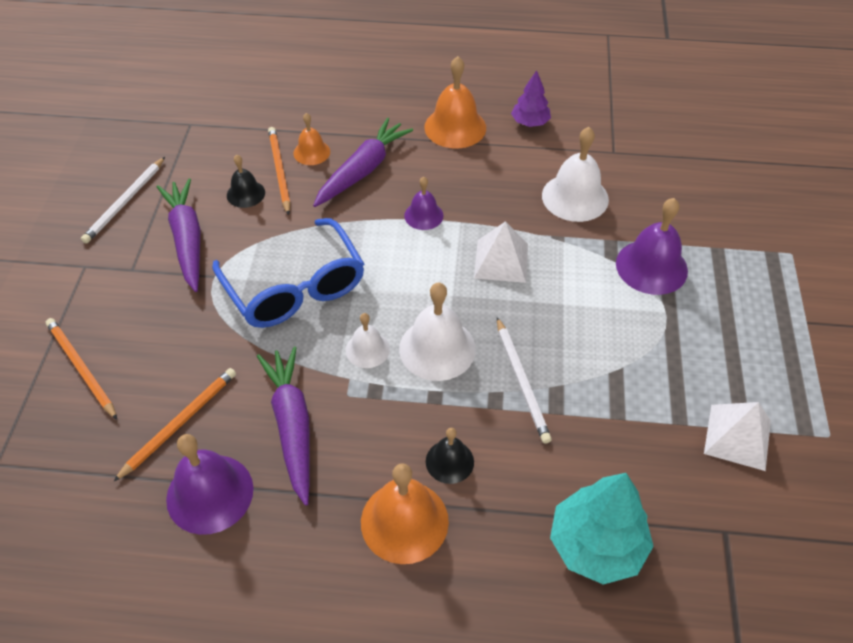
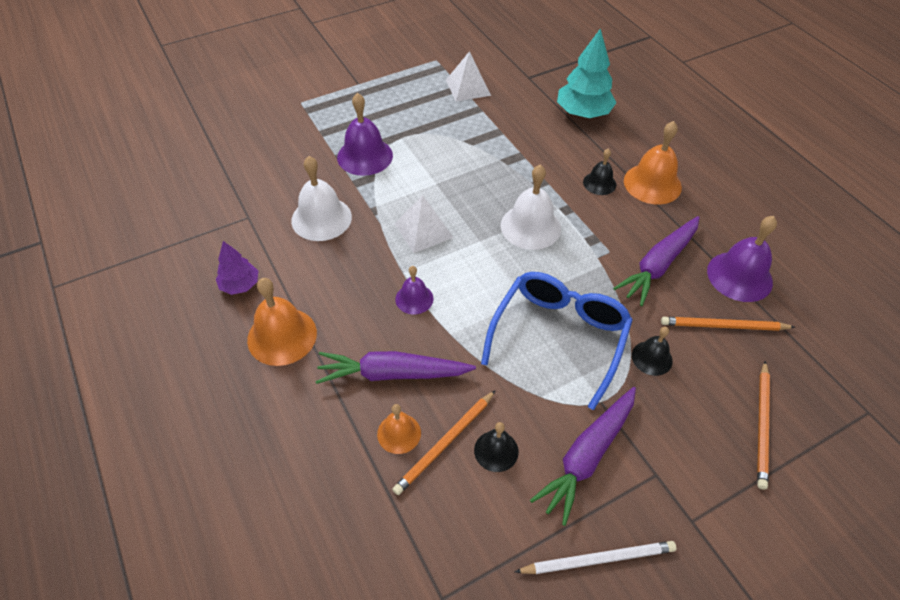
camera: 125 degrees left, 0 degrees up
(211, 339) = (652, 358): none -> black bell
(367, 349) = (567, 261): white bell -> none
(522, 381) = (515, 177): white pencil -> none

